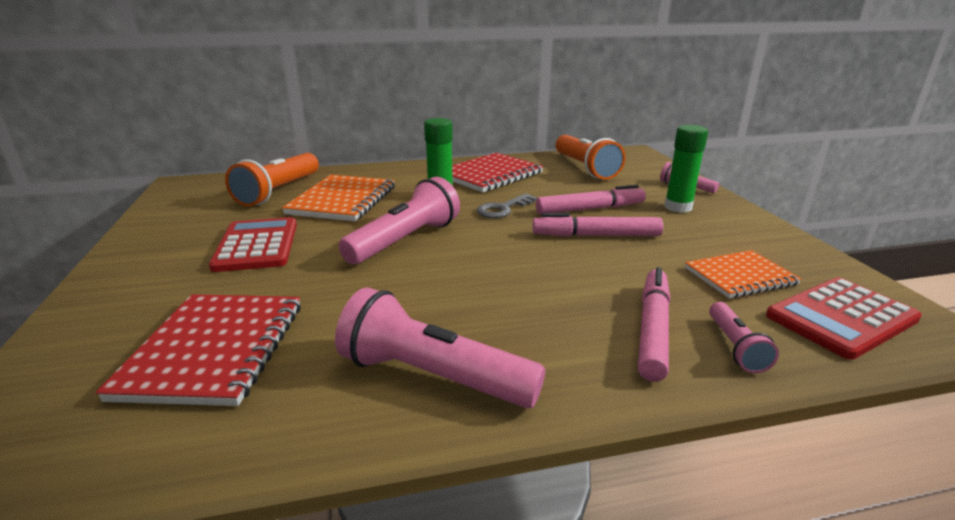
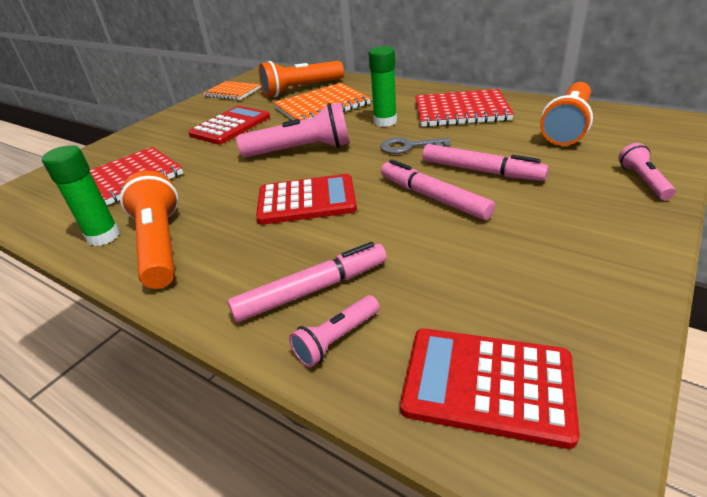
camera: 50 degrees right, 10 degrees up
(433, 376) = (160, 244): pink flashlight -> orange flashlight
(504, 275) = (306, 200): none -> red calculator
(678, 207) = (578, 200): green glue stick -> green glue stick (103, 236)
(740, 276) = (478, 293): orange notebook -> orange notebook (232, 92)

